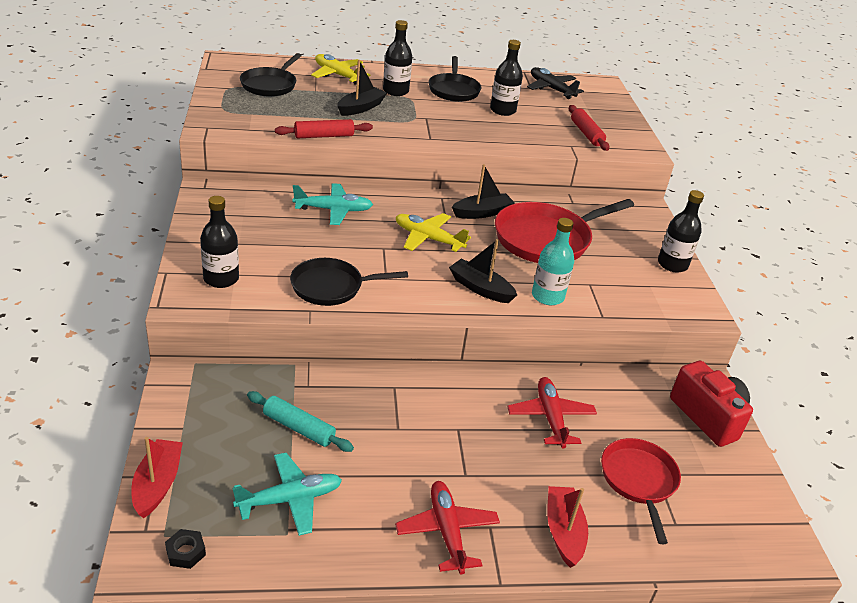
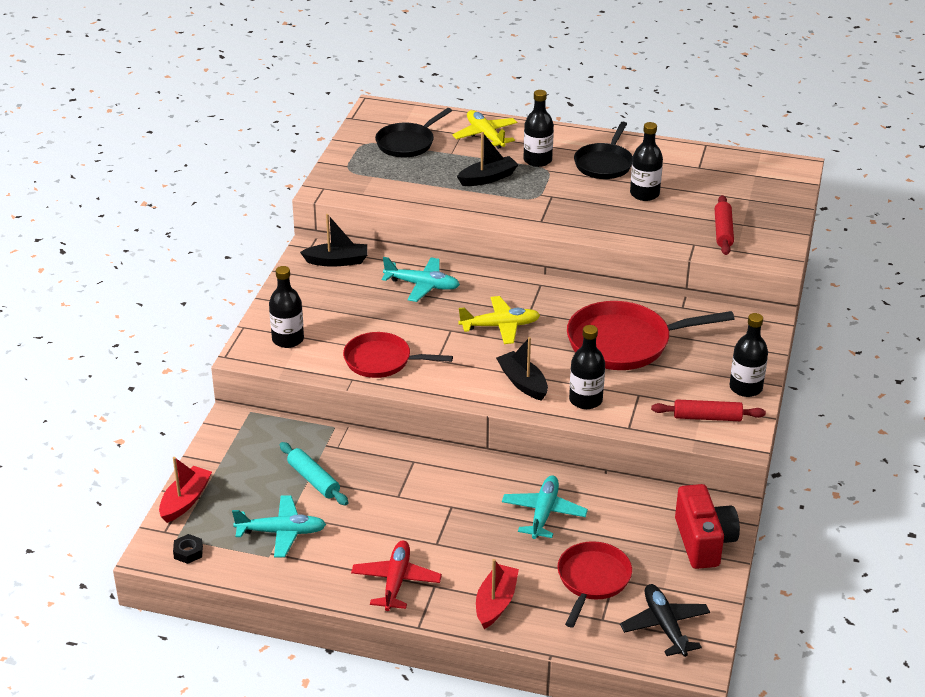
camera: 25 degrees right, 0 degrees up
(324, 136) = (432, 208): red rolling pin -> red rolling pin (707, 417)
(331, 287) = (382, 361): black pan -> red pan
(428, 238) = (500, 326): yellow plane -> yellow plane turned 120 degrees clockwise
(482, 213) = (573, 306): black boat -> black boat (337, 261)
(547, 296) = (585, 400): turquoise bottle -> black bottle
(550, 417) = (544, 513): red plane -> turquoise plane
(551, 89) = (723, 170): black plane -> black plane (665, 626)

